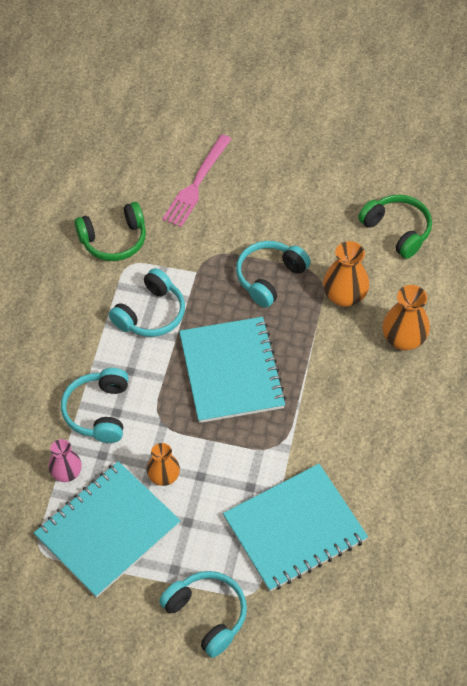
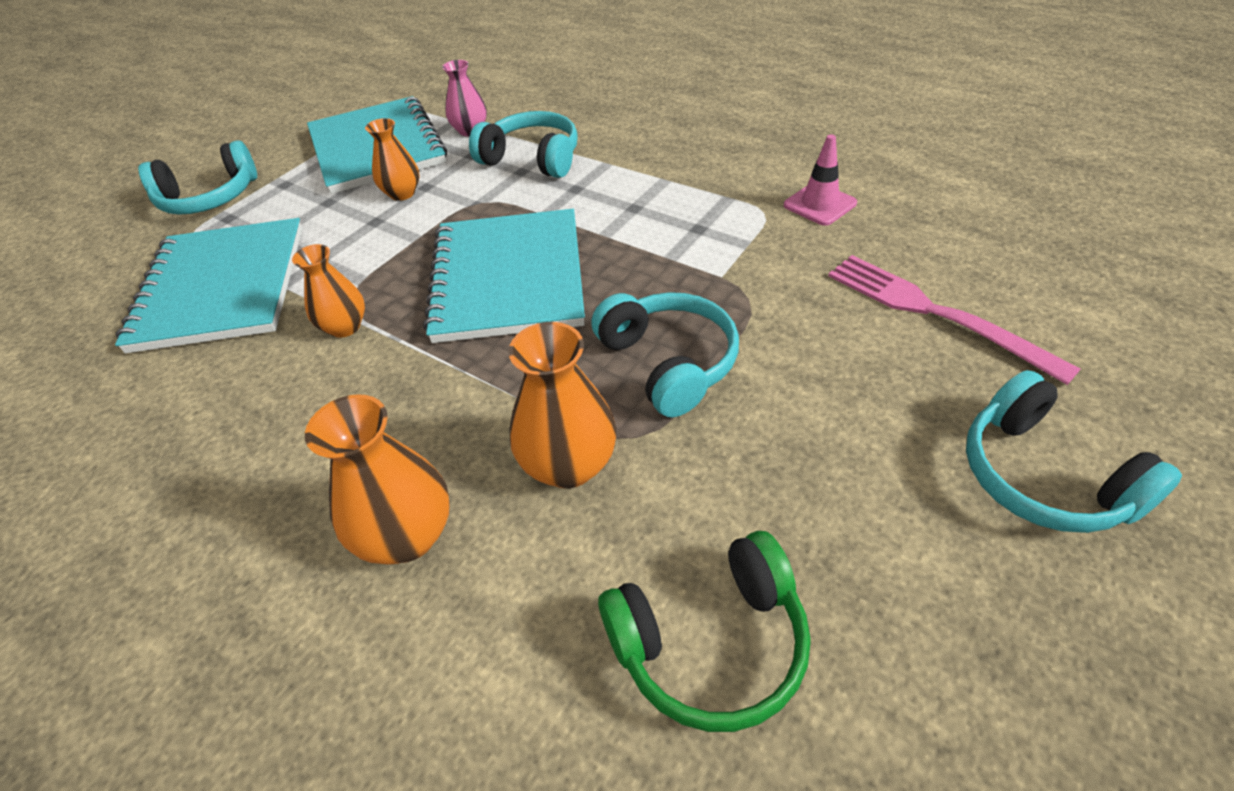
camera: 115 degrees right, 10 degrees down
(114, 240) = (819, 204): green headphones -> pink traffic cone
(151, 314) = (660, 219): turquoise headphones -> turquoise headphones (1043, 477)
(231, 371) = (508, 278): turquoise notebook -> turquoise notebook turned 75 degrees clockwise
(300, 435) = (345, 327): none -> orange vase

